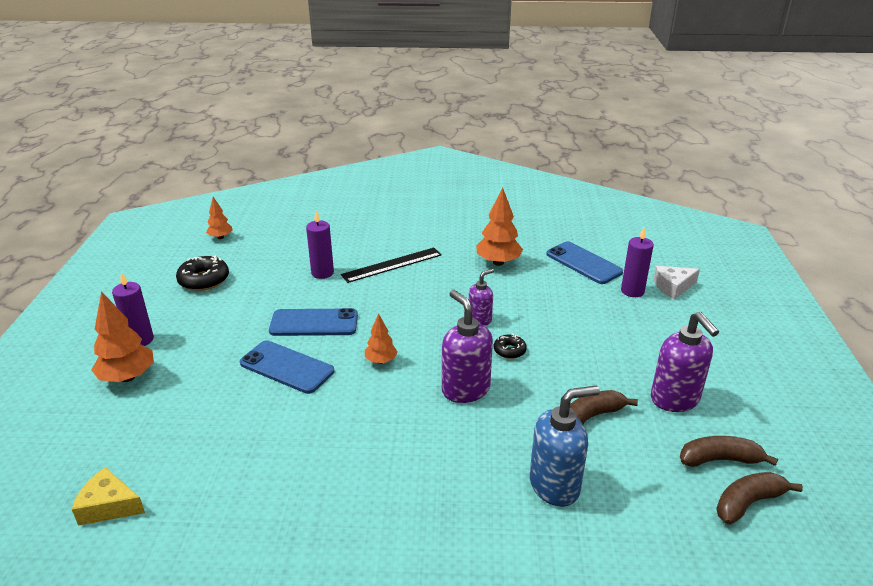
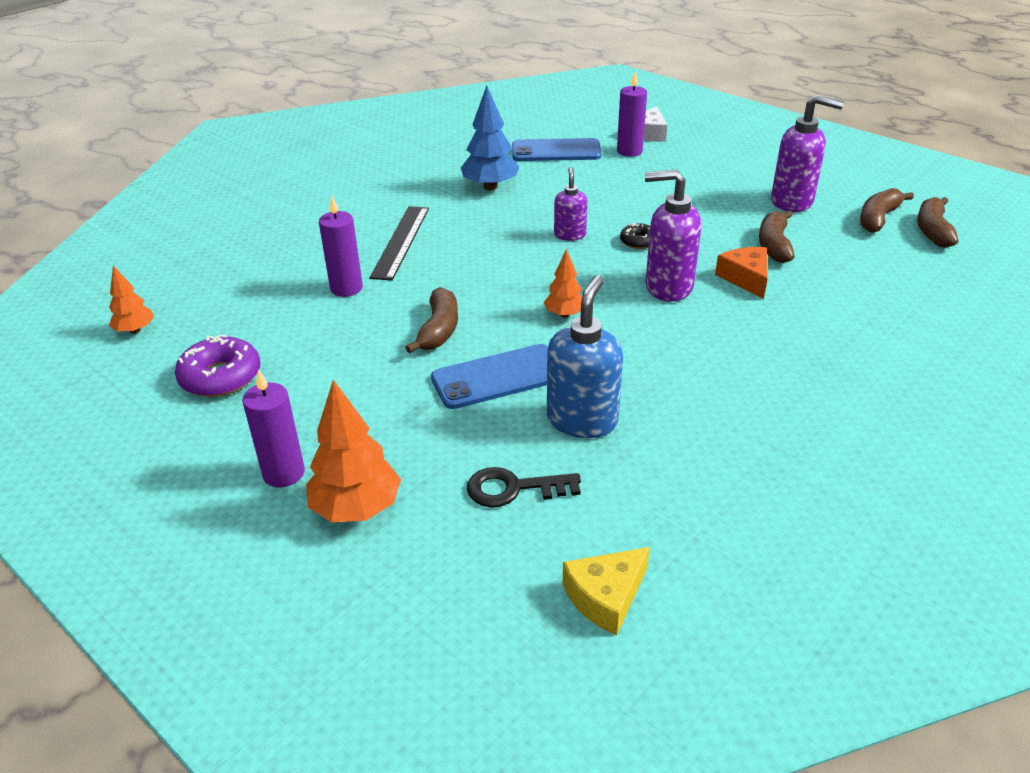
camera: 50 degrees left, 5 degrees up
(183, 424) = (514, 489): none -> black key
(204, 280) = (221, 377): black donut -> purple donut
(314, 323) = (439, 330): blue phone -> brown banana
(498, 262) = (490, 187): orange tree -> blue tree
(522, 421) = (745, 278): none -> orange cheese
(555, 485) = (841, 299): blue soap dispenser -> blue soap dispenser (582, 420)

